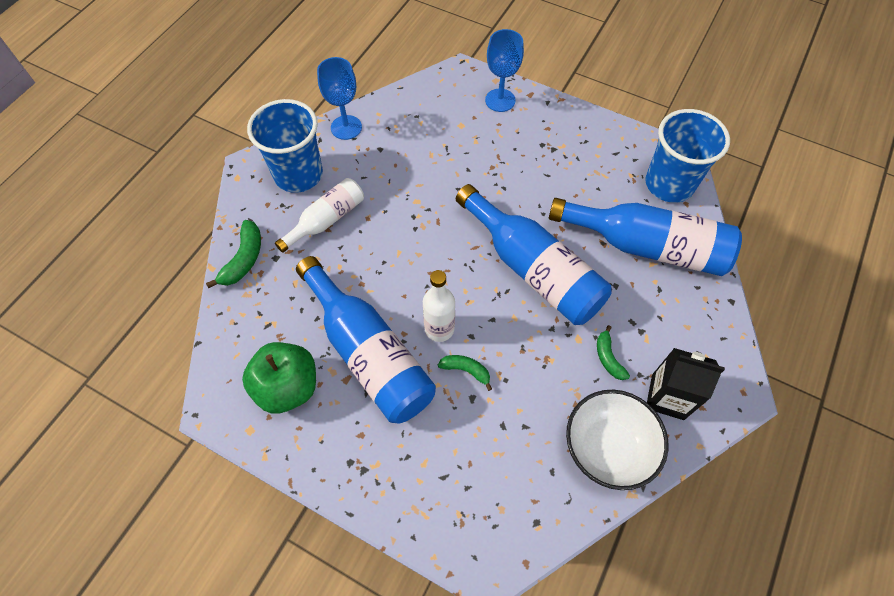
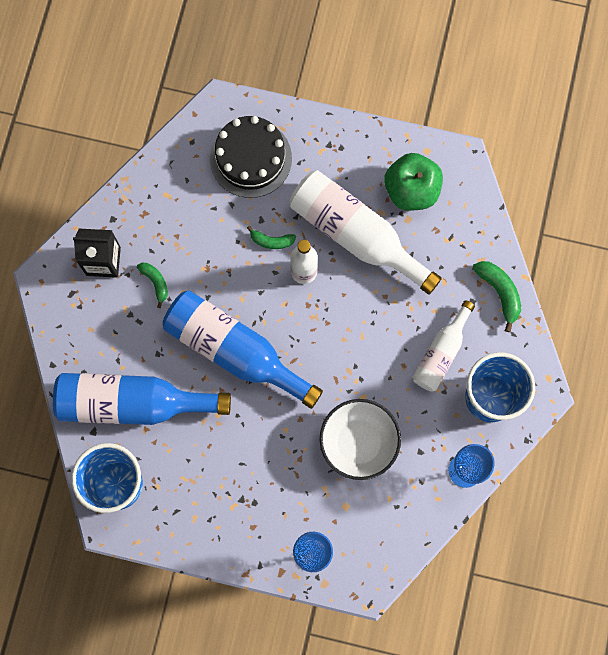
camera: 165 degrees right, 15 degrees up
(244, 259) = (499, 292): green banana -> green banana turned 150 degrees clockwise
(369, 353) = (356, 235): blue bottle -> white bottle
(466, 478) = (250, 158): none -> black cake
(607, 448) = (147, 208): white bowl -> white bowl (358, 443)

